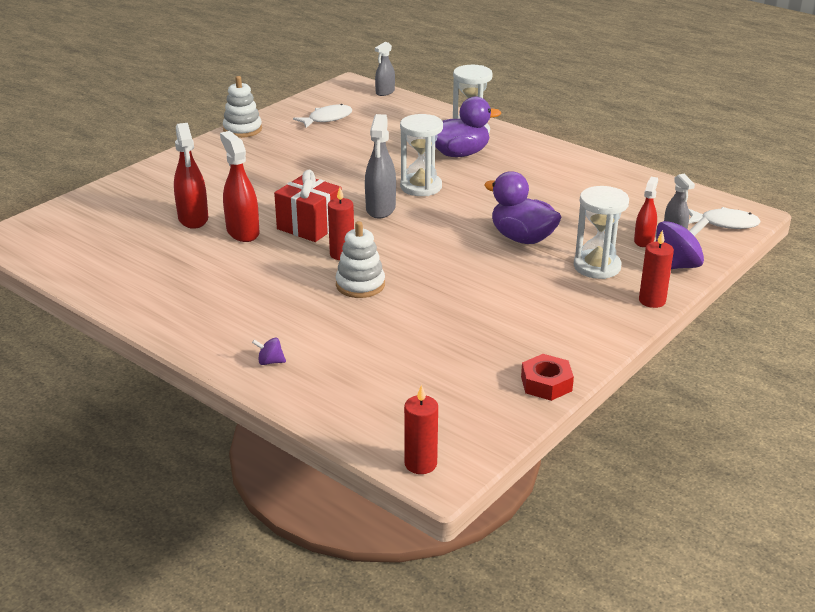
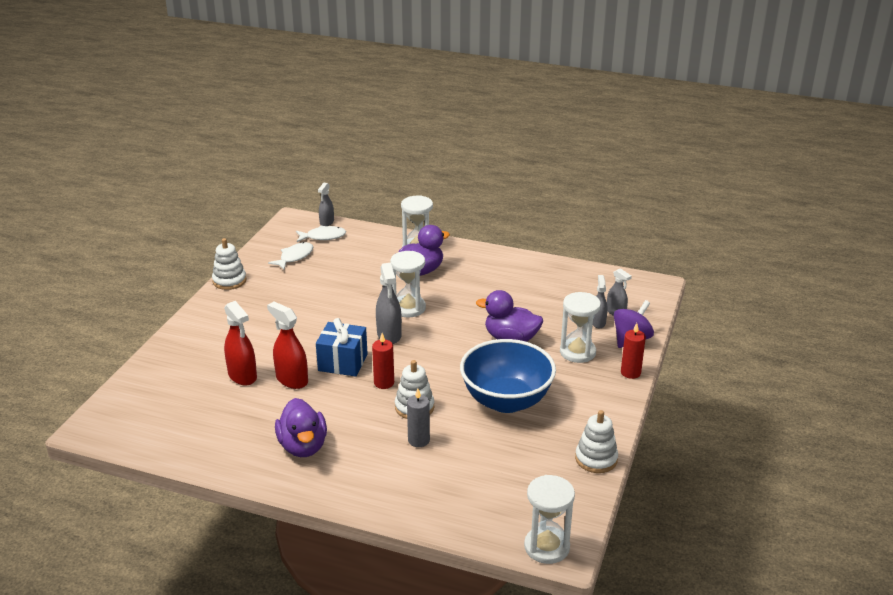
camera: 20 degrees left, 0 degrees up
(209, 298) = (303, 446): none -> purple duck
(270, 362) = (386, 491): purple spinning top -> none
(309, 226) = (343, 362): red gift -> blue gift
(342, 319) = (418, 440): none -> grey candle
(420, 464) = (546, 547): red candle -> white hourglass
(474, 300) = (506, 401): none -> blue bowl
(546, 384) = (596, 459): red nut -> white stacking toy
(644, 240) = (598, 322): red spray bottle -> grey spray bottle
(725, 223) = (645, 295): white fish -> white fish (323, 237)

